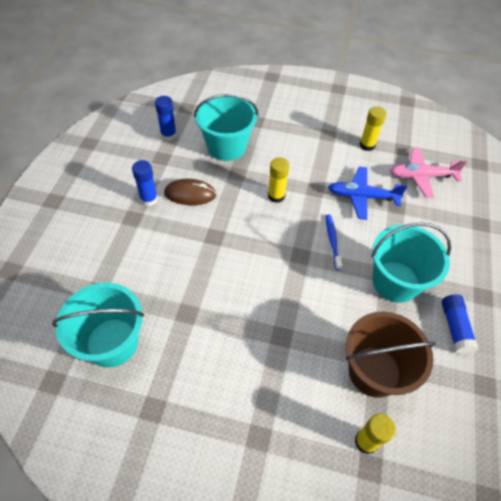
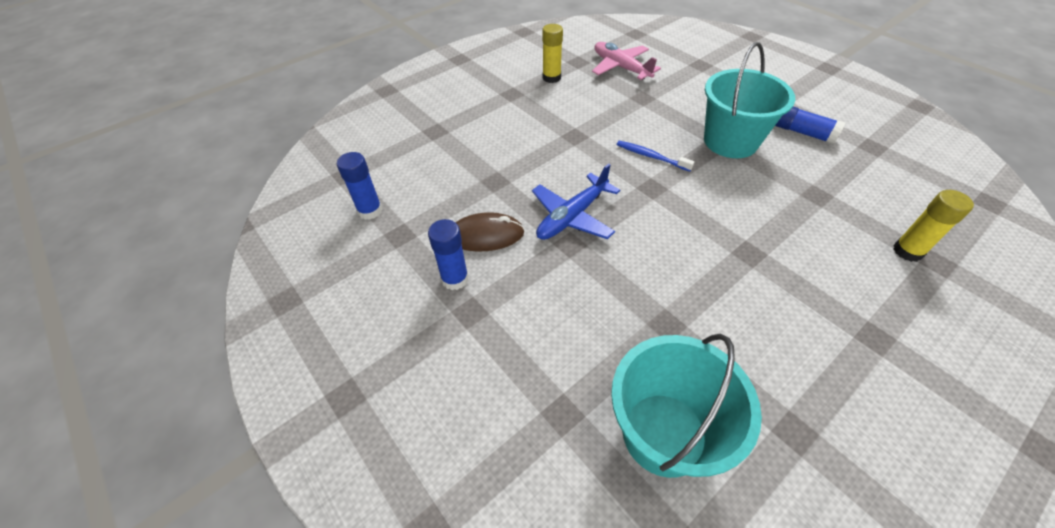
camera: 50 degrees left, 5 degrees down
(190, 194) = (486, 235): brown mouse -> brown mouse turned 45 degrees clockwise
(226, 146) = (446, 170): turquoise bucket -> none
(276, 196) = (557, 167): yellow glue stick -> none
(362, 197) = (612, 111): blue plane -> blue plane (572, 216)
(374, 371) = (827, 205): brown bucket -> none
(421, 176) = (620, 67): pink plane -> pink plane turned 105 degrees clockwise

